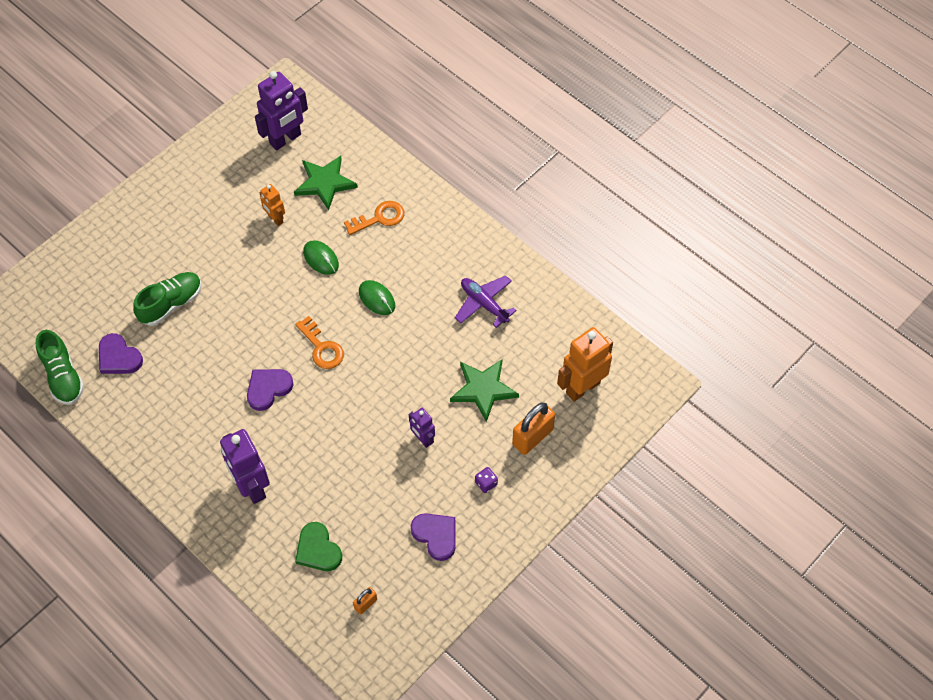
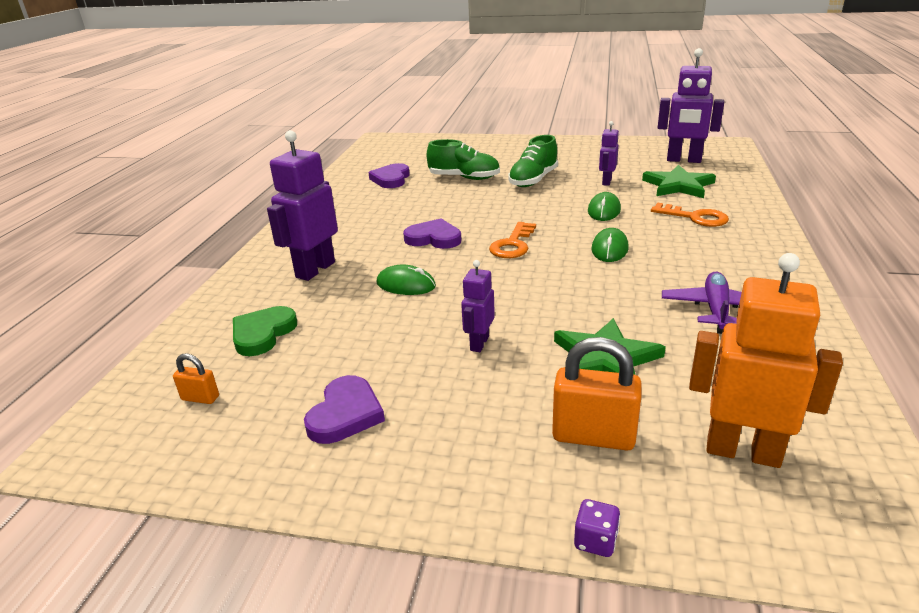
camera: 60 degrees right, 30 degrees down
(63, 376) = (352, 170): green shoe -> green shoe (533, 180)
(275, 219) = (606, 182): orange robot -> purple robot
(323, 441) = (406, 285): none -> green mouse
(486, 483) = (469, 424): purple dice -> purple dice (595, 541)

